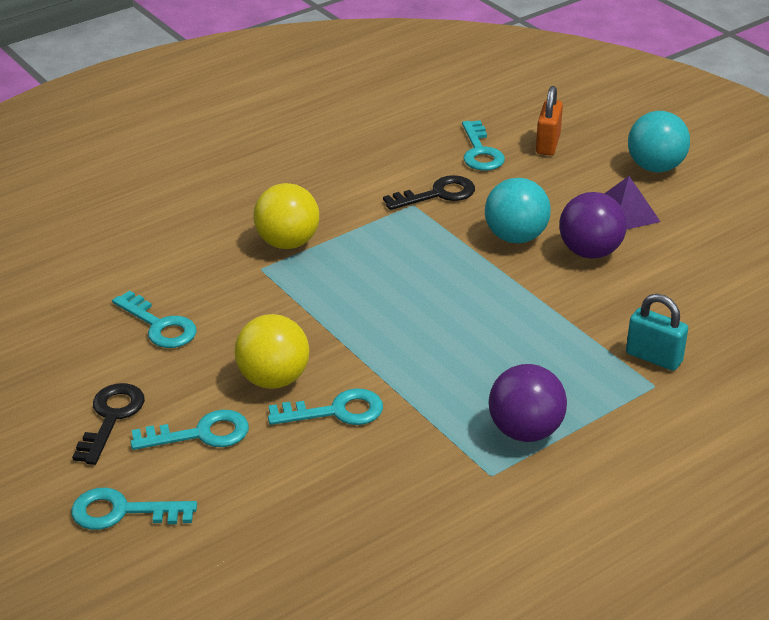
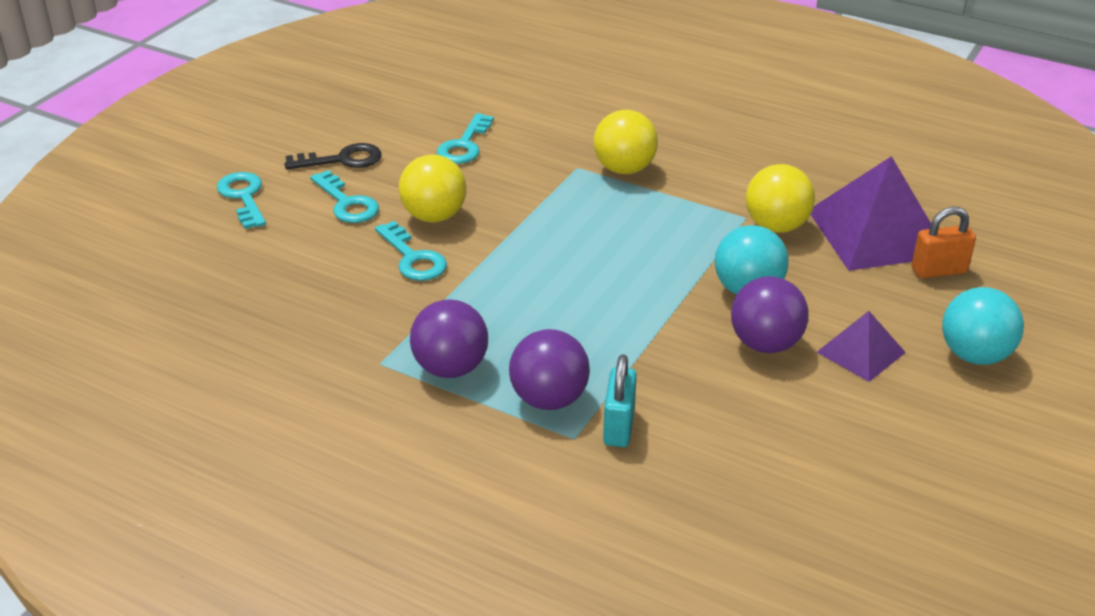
camera: 65 degrees right, 0 degrees up
(438, 194) = (776, 226): black key -> yellow ball
(480, 152) = (876, 232): turquoise key -> purple pyramid
(600, 385) = (549, 399): none -> purple ball

